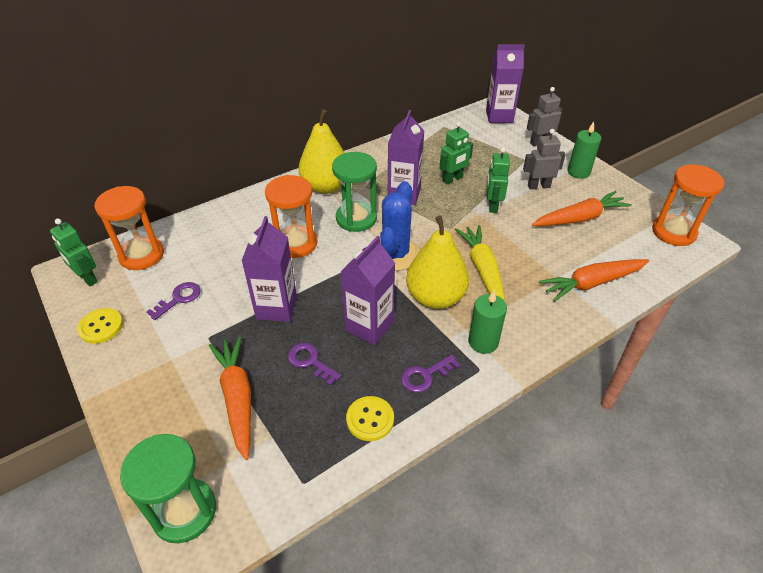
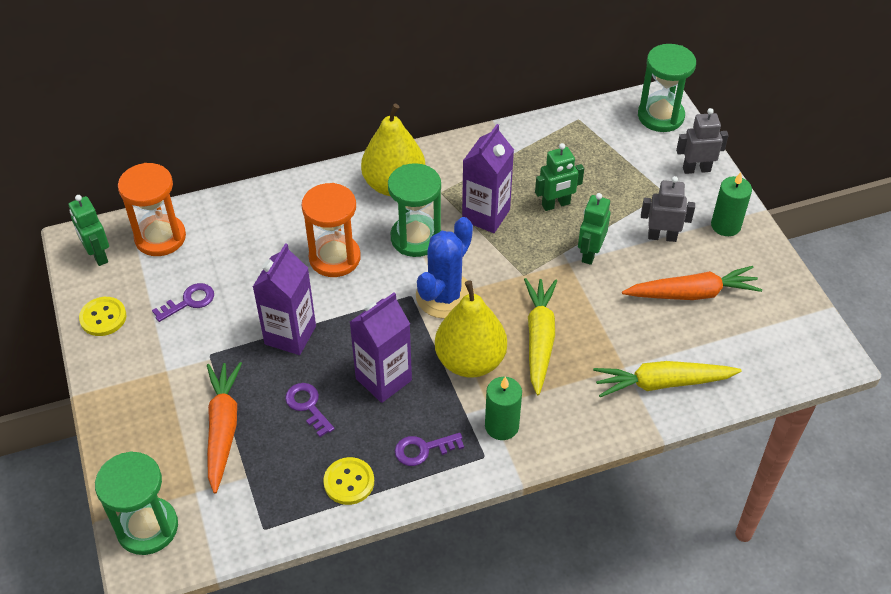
camera: 15 degrees right, 5 degrees up
(499, 116) = (660, 116): purple carton -> green hourglass
(592, 283) = (662, 383): orange carrot -> yellow carrot
(673, 232) = (803, 338): orange hourglass -> none

